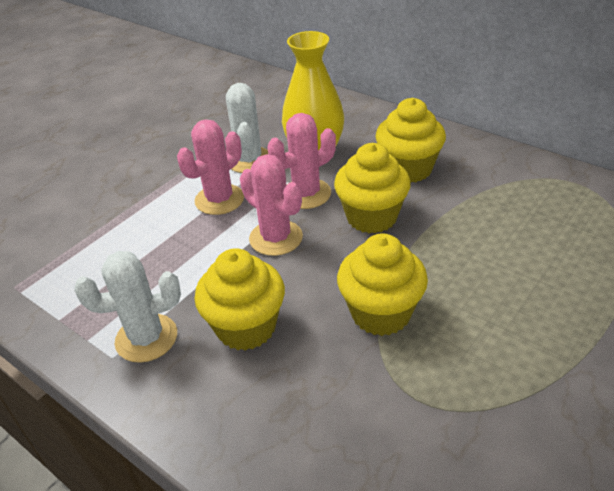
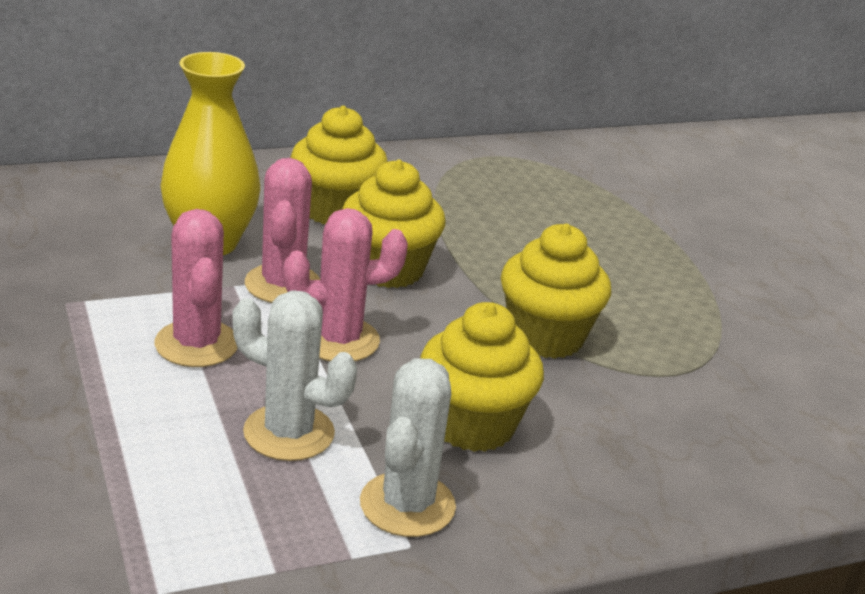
camera: 65 degrees left, 10 degrees down
(249, 160) = (142, 287): white cactus -> white cactus (289, 433)

